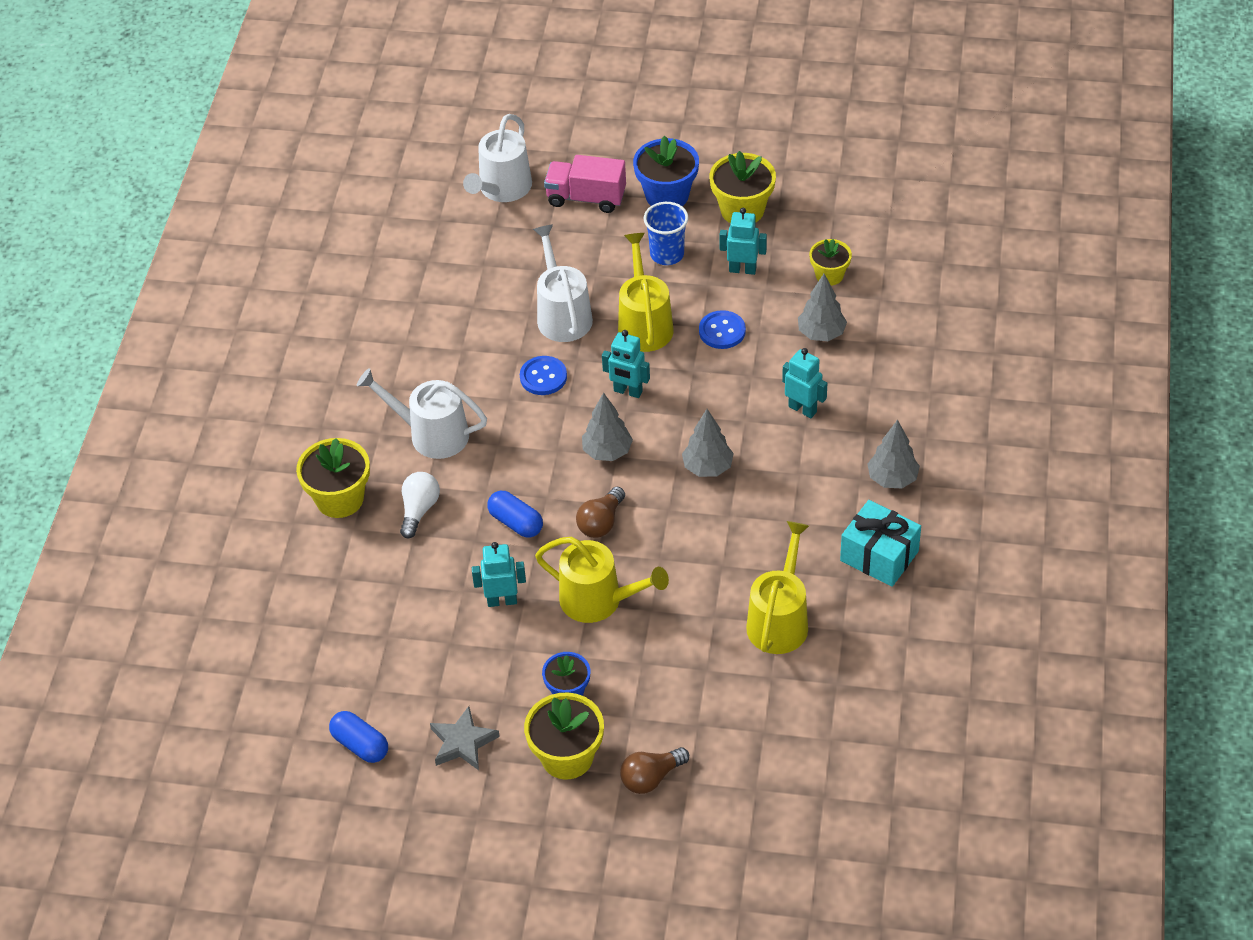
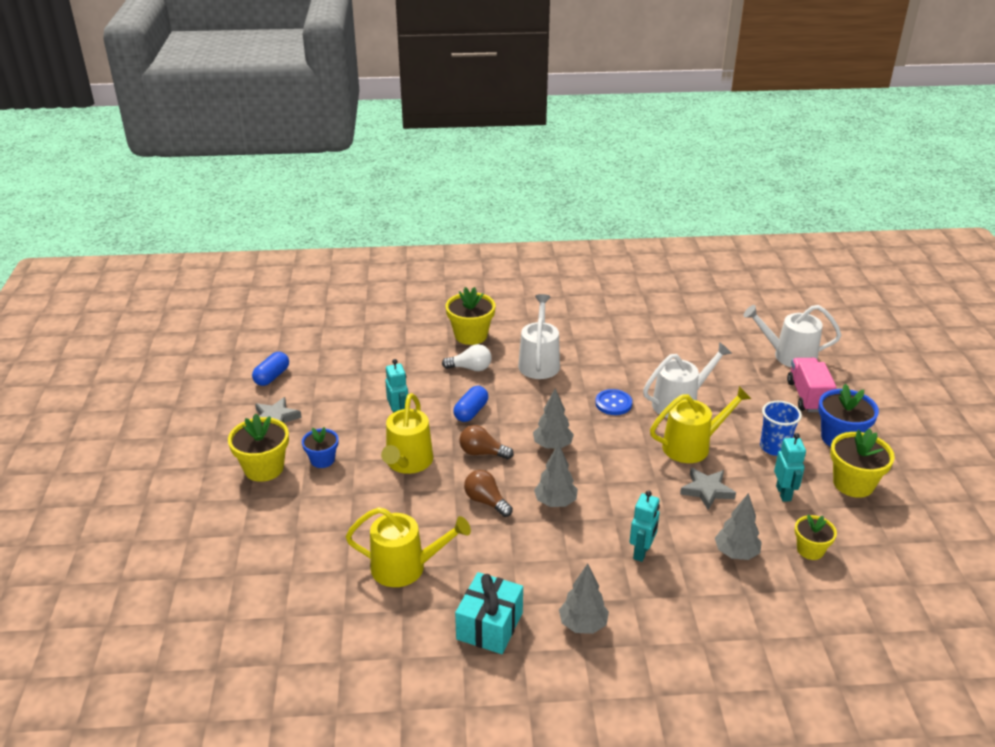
camera: 75 degrees right, 15 degrees down
(627, 391) = (617, 447): turquoise robot -> none
(651, 778) = (245, 514): brown light bulb -> brown light bulb (486, 501)
(722, 331) = (707, 490): blue button -> grey star

